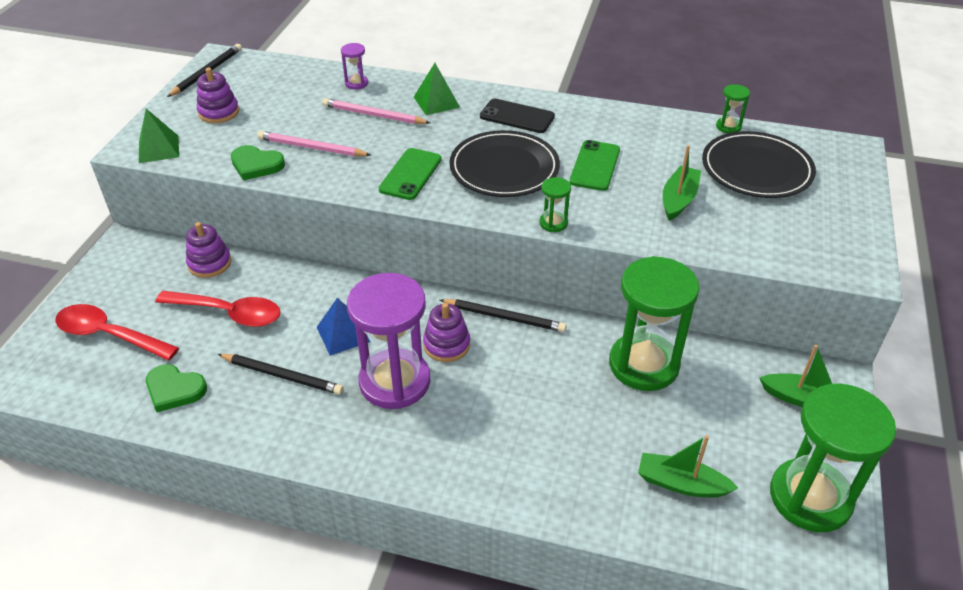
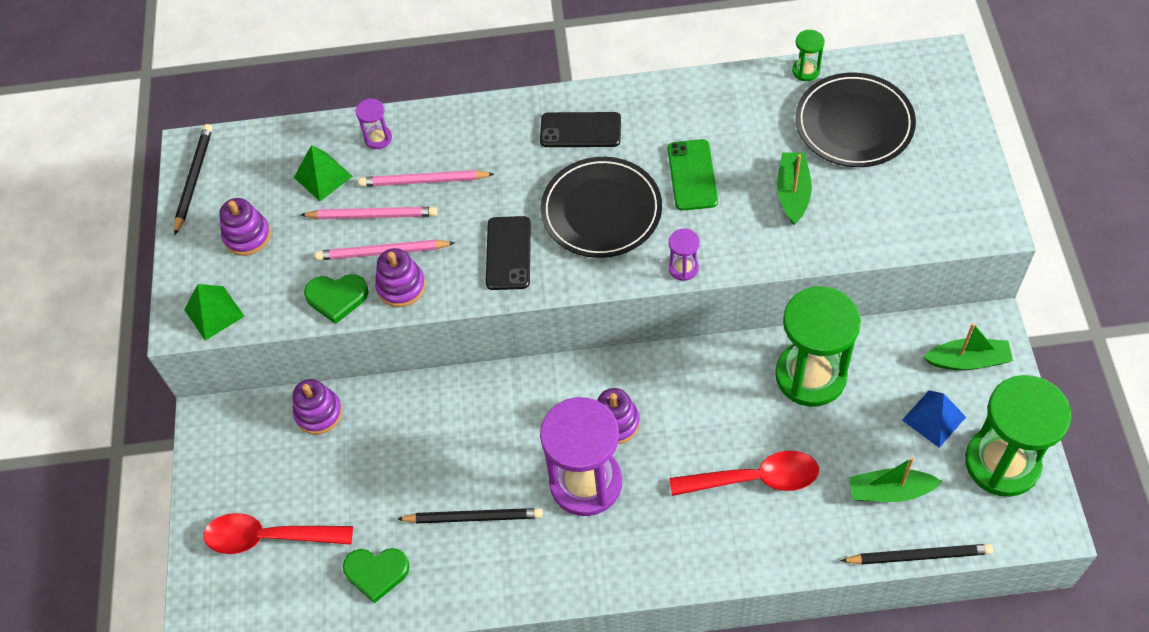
camera: 15 degrees left, 15 degrees up
(228, 313) = (376, 466): red spoon -> red spoon (754, 479)
(311, 171) = (401, 286): none -> purple stacking toy
(320, 124) = (372, 215): none -> pink pencil
(343, 334) = (507, 448): blue pyramid -> blue pyramid (934, 418)
(410, 174) = (508, 253): green phone -> black phone
(436, 102) = (482, 137): green pyramid -> green pyramid (323, 177)
(504, 317) = (656, 369): black pencil -> black pencil (918, 555)
(553, 223) = (683, 268): green hourglass -> purple hourglass

